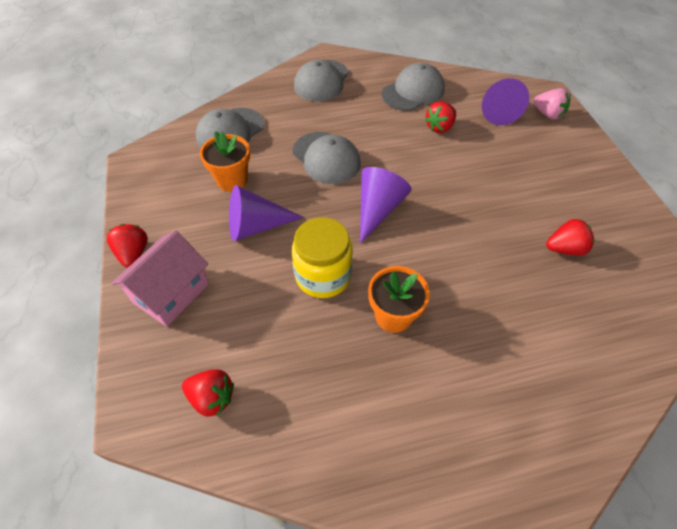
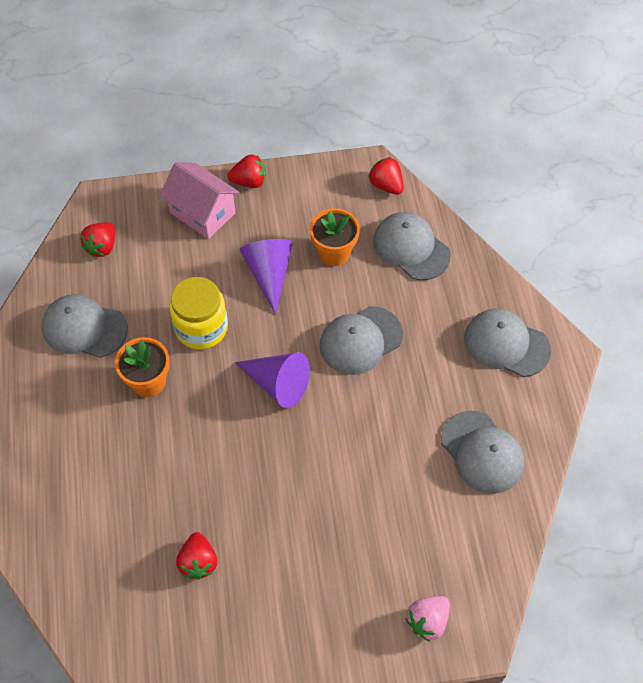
camera: 95 degrees right, 5 degrees up
(334, 396) = (84, 328): none -> grey cap
(439, 127) = (407, 472): red strawberry -> red strawberry (386, 185)
(496, 110) = (438, 552): purple cone -> none

